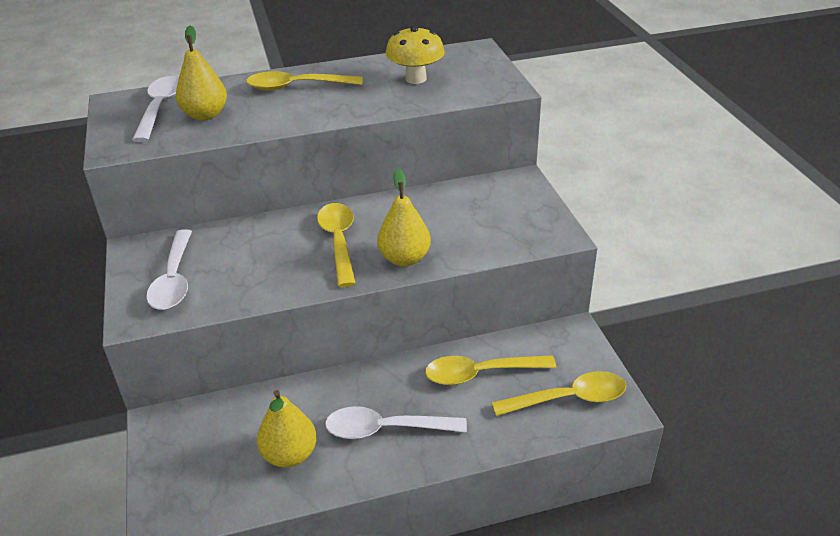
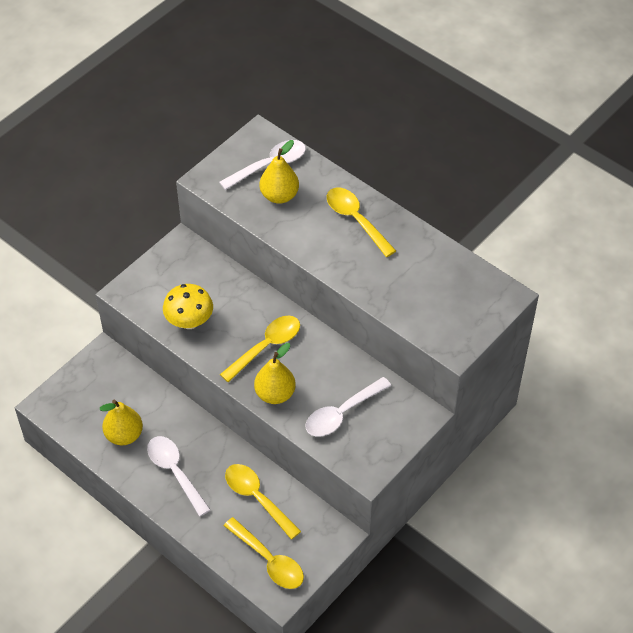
camera: 55 degrees right, 15 degrees up
(174, 280) = (168, 286): white spoon -> white spoon (342, 413)
(415, 79) = (424, 283): yellow mushroom -> yellow mushroom (189, 321)

